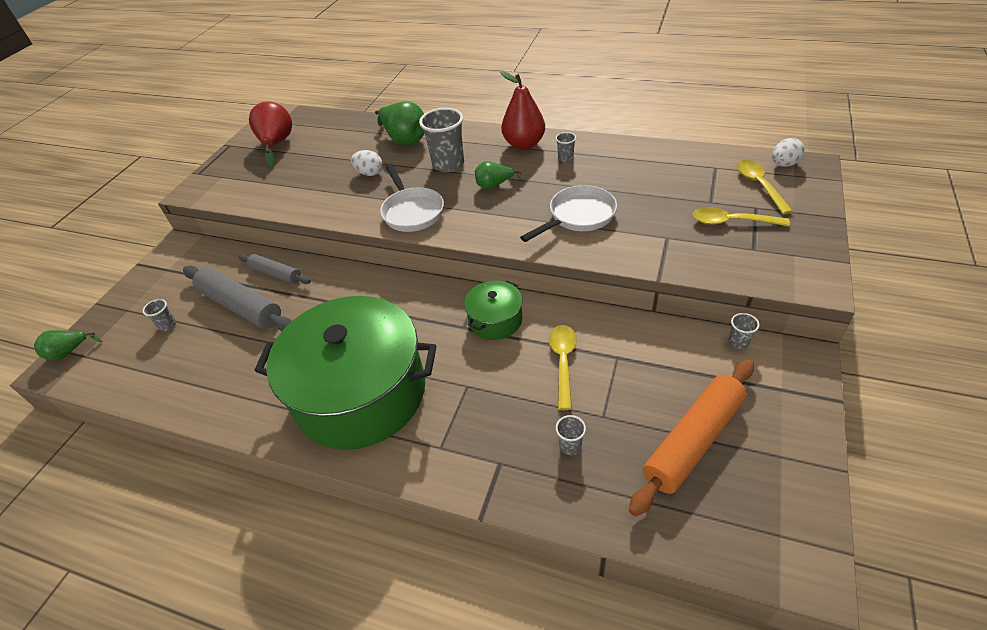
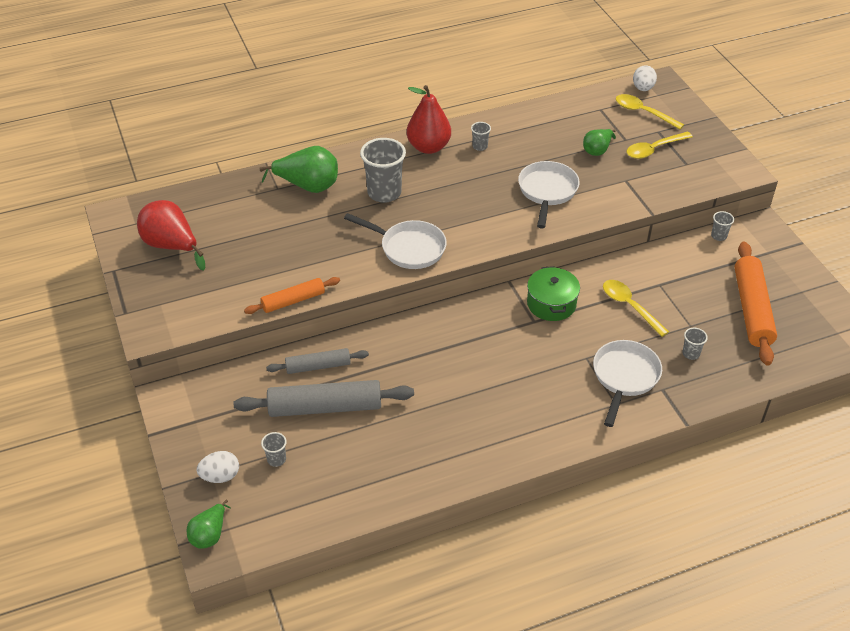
camera: 45 degrees left, 0 degrees up
(290, 212) = (293, 300): none -> orange rolling pin
(360, 393) = (518, 406): green pot -> none
(369, 173) = (319, 232): white egg -> white egg (220, 476)
(478, 427) = (624, 377): none -> white pan
(494, 186) = (450, 195): green pear -> green pear (597, 150)

